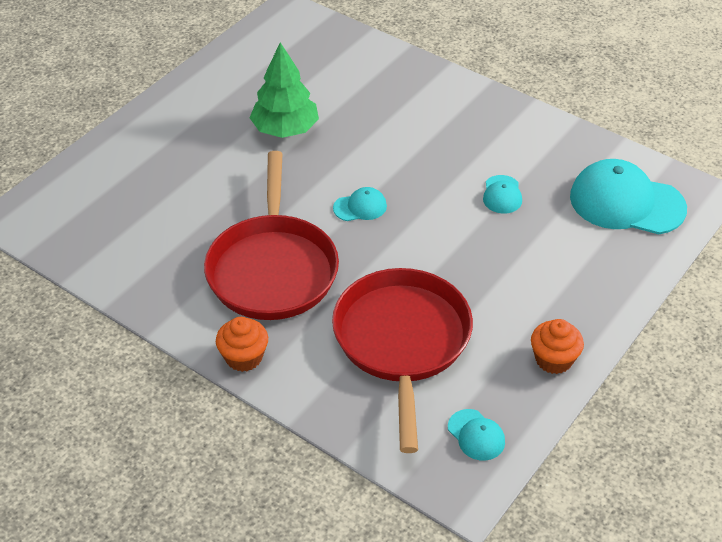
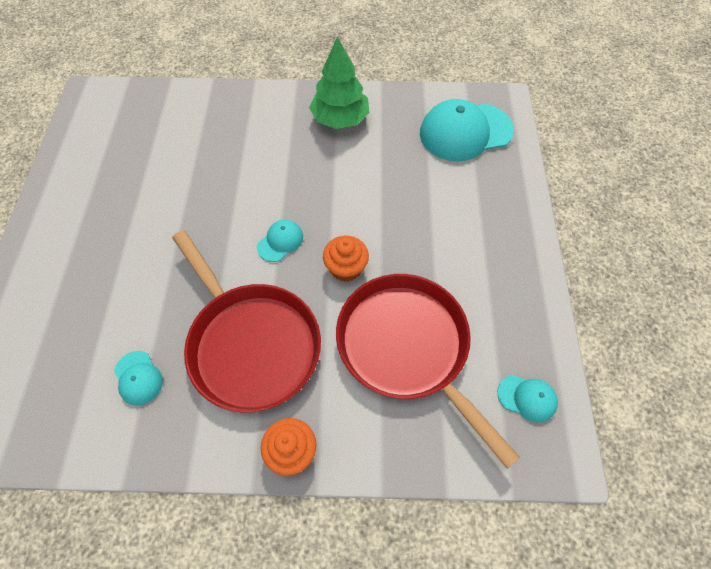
camera: 35 degrees left, 15 degrees up
(285, 129) = (164, 203): green tree -> green tree (340, 119)
(502, 195) = (378, 171): turquoise cap -> turquoise cap (138, 378)
(553, 359) = (524, 292): orange cupcake -> orange cupcake (346, 268)

